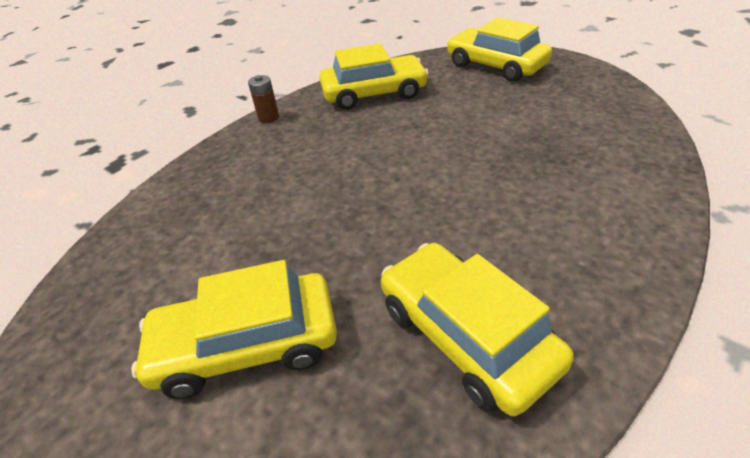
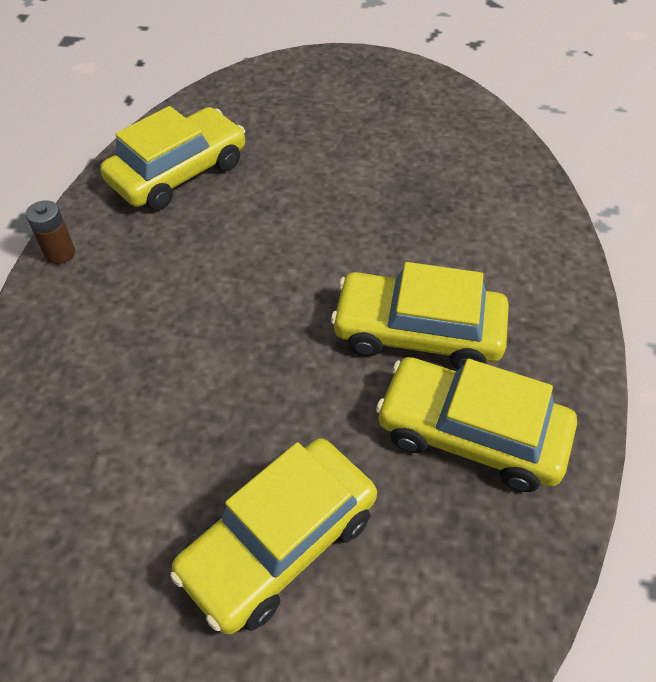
camera: 35 degrees left, 10 degrees up
(495, 65) = (302, 89): yellow car -> yellow car (418, 332)

